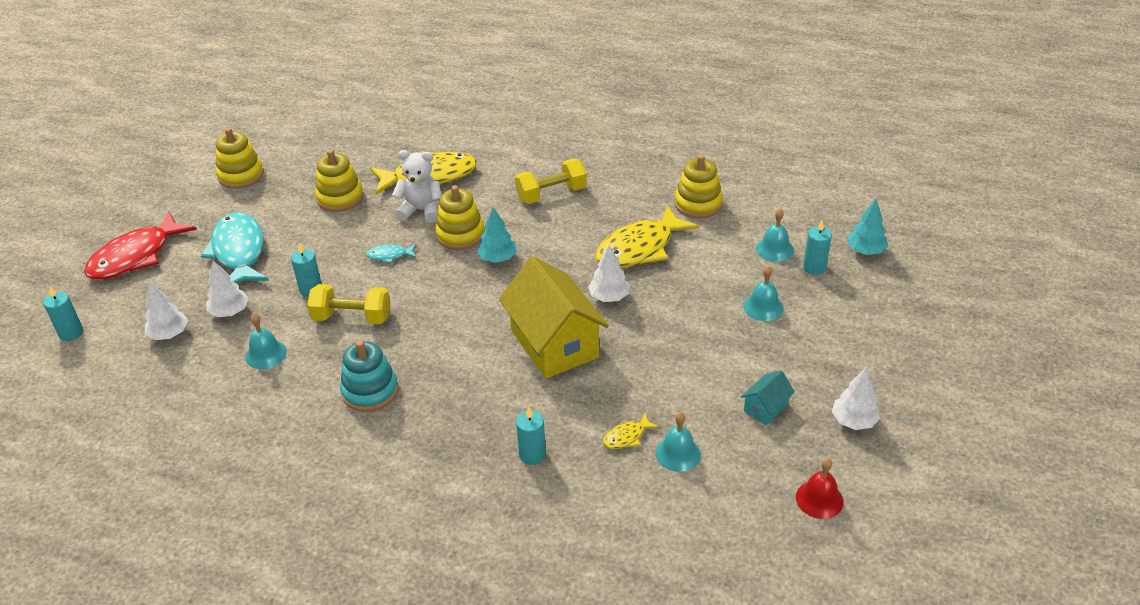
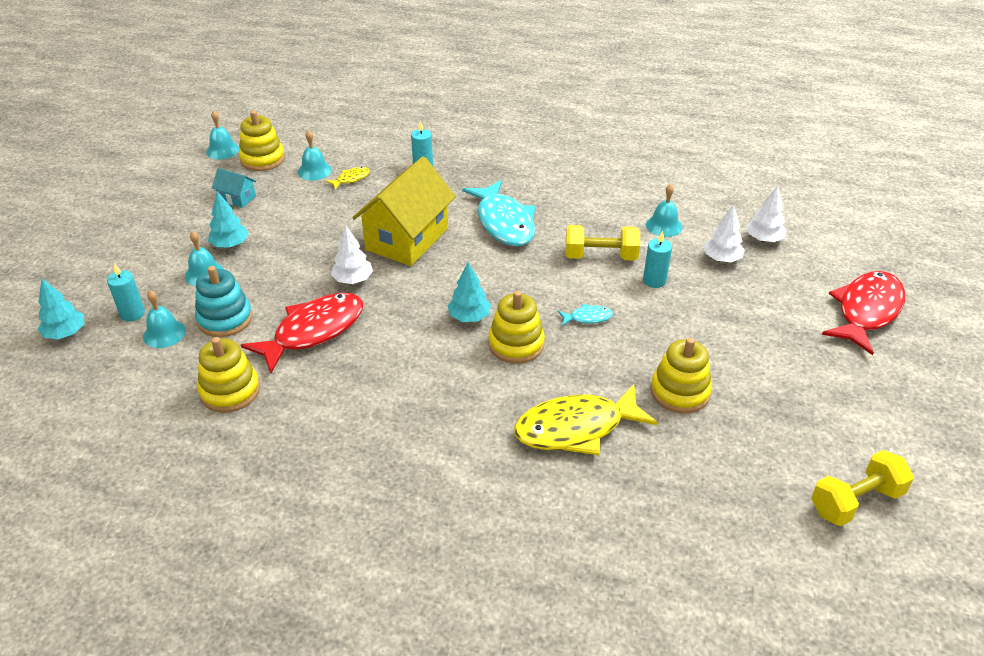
camera: 175 degrees right, 0 degrees up
(71, 333) = (856, 238): turquoise candle -> none
(239, 252) = (756, 318): turquoise fish -> turquoise fish (504, 222)
(241, 175) = (832, 425): yellow stacking toy -> yellow stacking toy (262, 159)
(370, 391) = (560, 202): turquoise stacking toy -> turquoise stacking toy (225, 319)
(421, 210) = (570, 375): white teddy bear -> none
(551, 194) = (412, 402): yellow dumbbell -> yellow dumbbell (856, 501)
(554, 343) = (407, 239): yellow house -> yellow house turned 60 degrees clockwise
(639, 248) = (313, 331): yellow fish -> red fish
(749, 341) = (230, 245): none -> turquoise tree
(765, 408) = (237, 198): turquoise house -> turquoise house turned 75 degrees clockwise
(819, 499) = (222, 150): red bell -> turquoise bell
(853, 421) = (172, 192): white tree -> none

